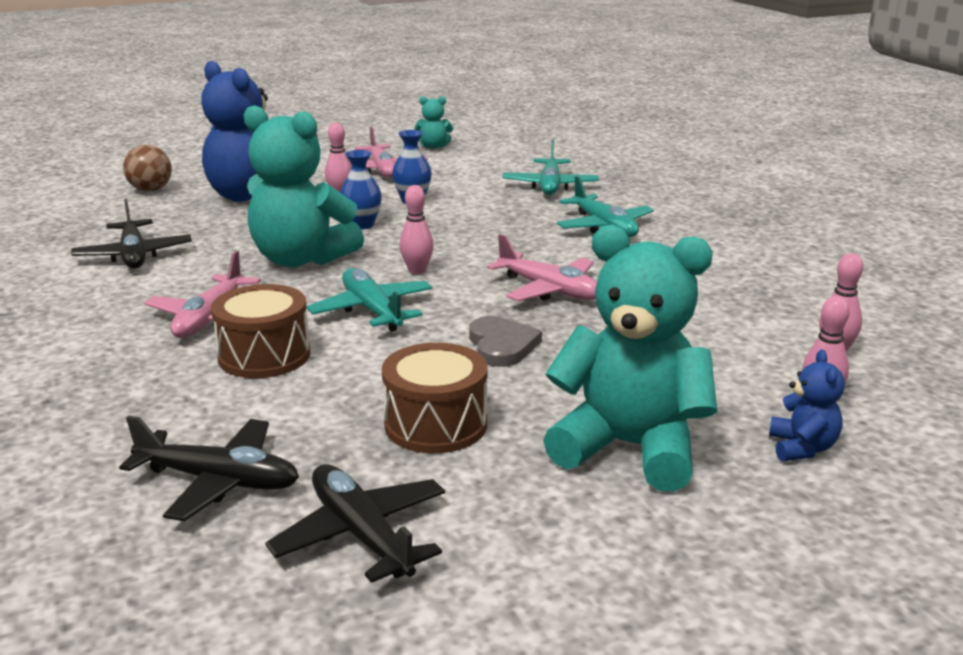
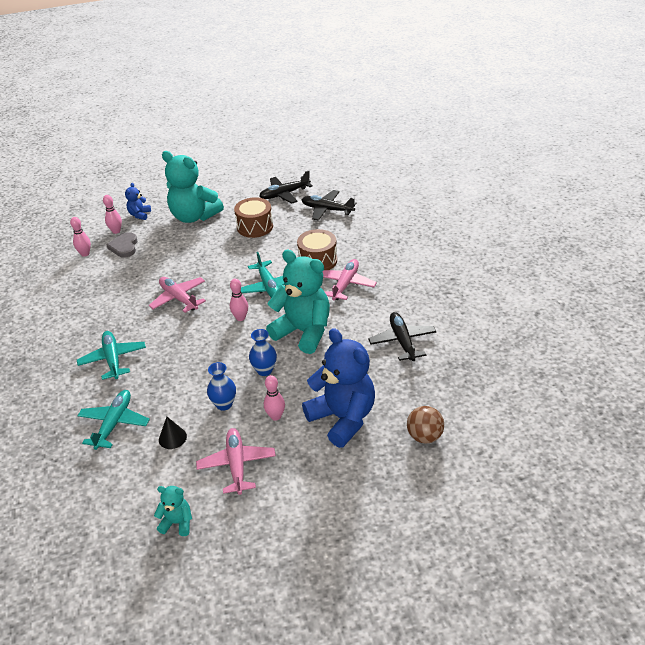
camera: 170 degrees left, 15 degrees up
(361, 534) = (284, 194): black plane -> black plane turned 90 degrees clockwise
(468, 180) = (172, 438): none -> black cone
(501, 345) = (217, 262): grey heart -> grey heart (124, 247)

